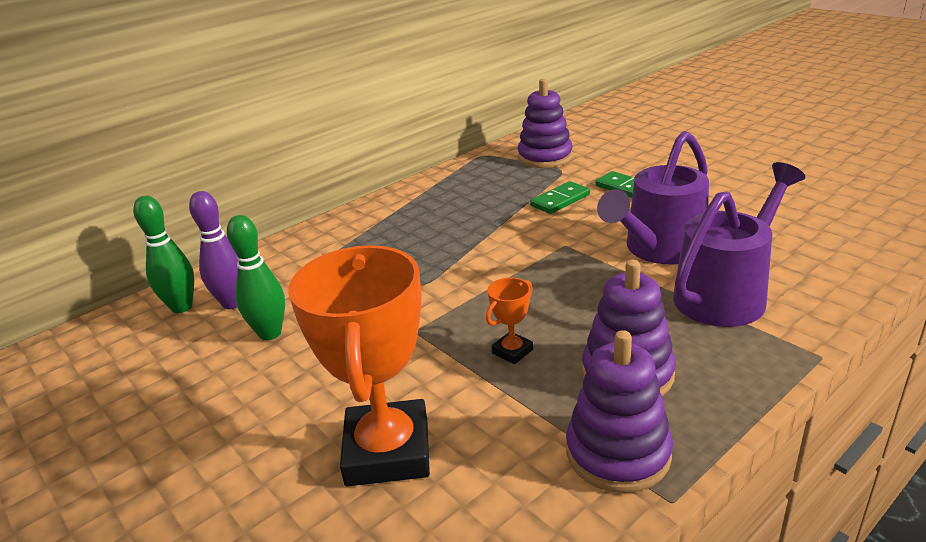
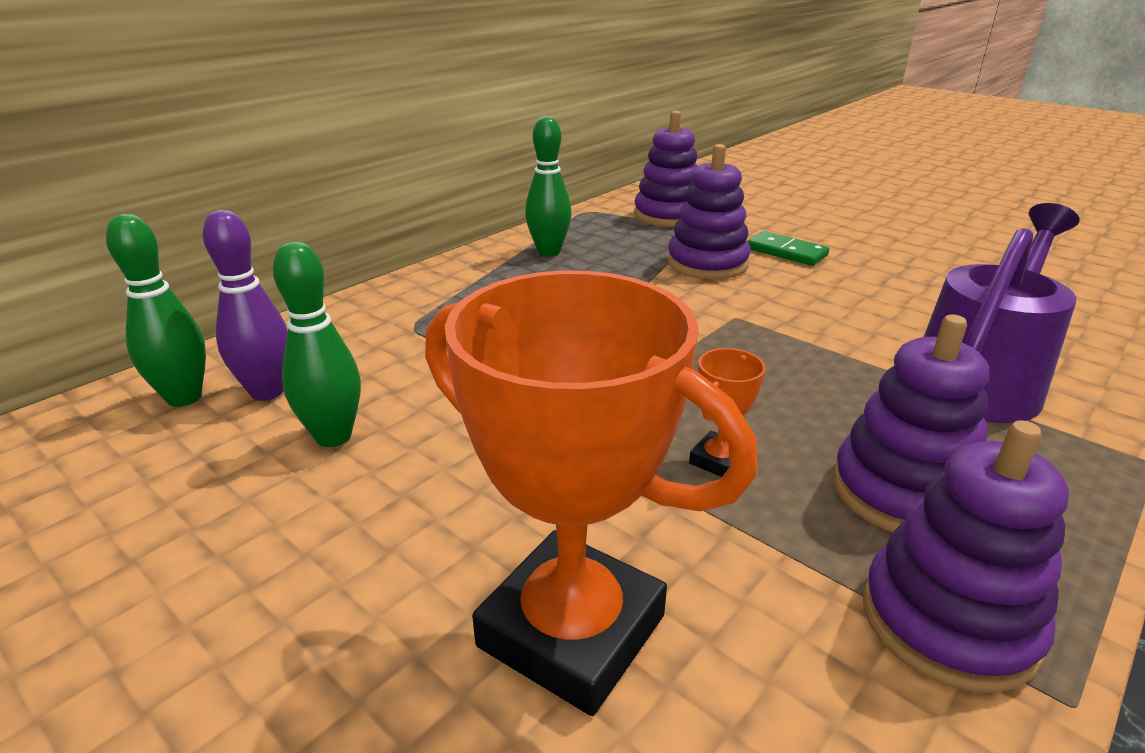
camera: 10 degrees left, 0 degrees up
(388, 451) = (572, 630): orange trophy -> orange trophy turned 45 degrees counterclockwise
(443, 192) = (549, 252): none -> green bowling pin
(560, 200) = (707, 263): green domino -> purple stacking toy
(659, 250) = (863, 324): purple watering can -> none

